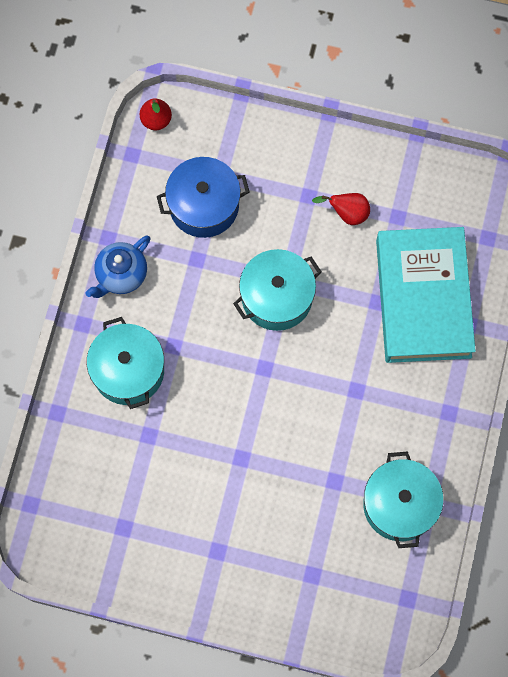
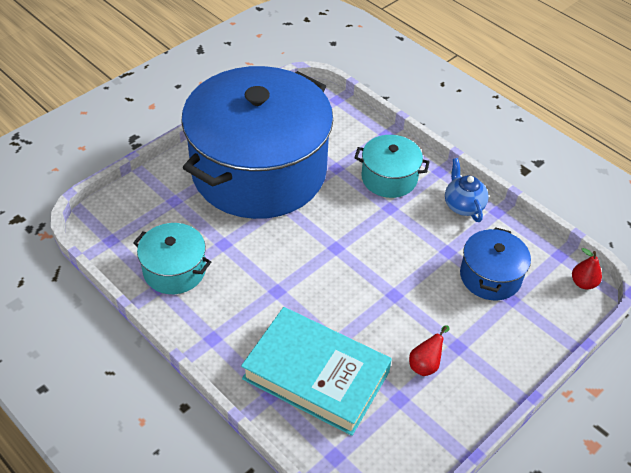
camera: 120 degrees right, 25 degrees down
(209, 515) = (259, 171): none -> blue pot
(277, 297) = (385, 282): turquoise pot -> none

